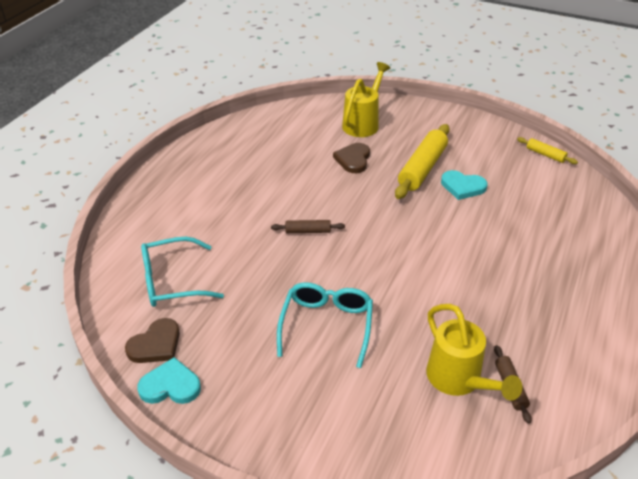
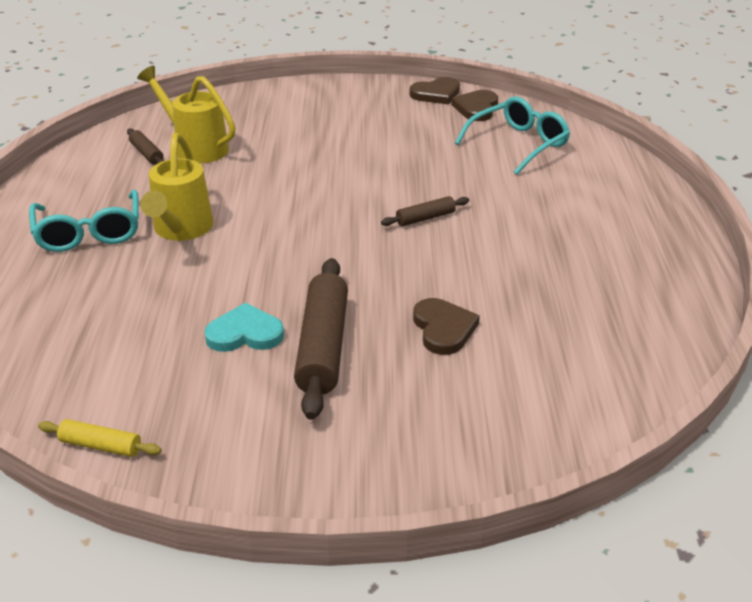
camera: 155 degrees right, 5 degrees down
(170, 386) = (436, 94): turquoise heart -> brown heart
(326, 325) = (338, 151): turquoise glasses -> turquoise glasses (89, 232)
(363, 123) = (482, 409): yellow watering can -> yellow watering can (181, 229)
(422, 168) = (323, 346): yellow rolling pin -> brown rolling pin

